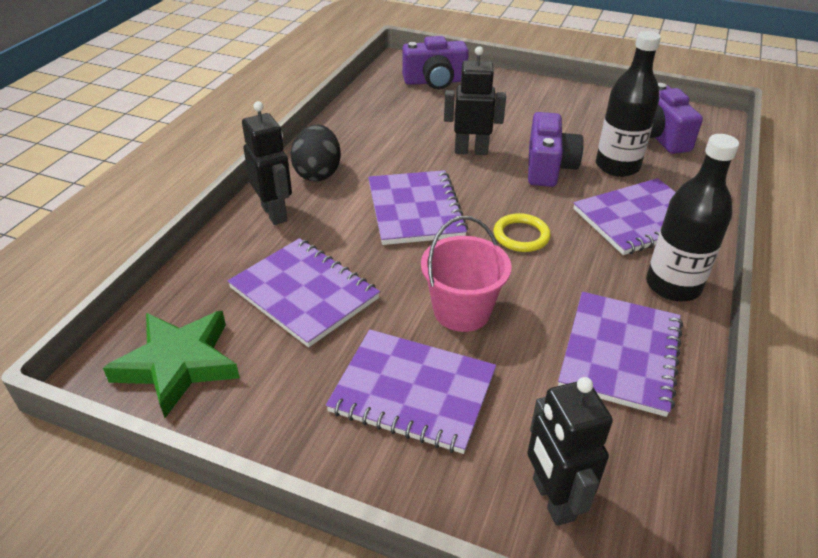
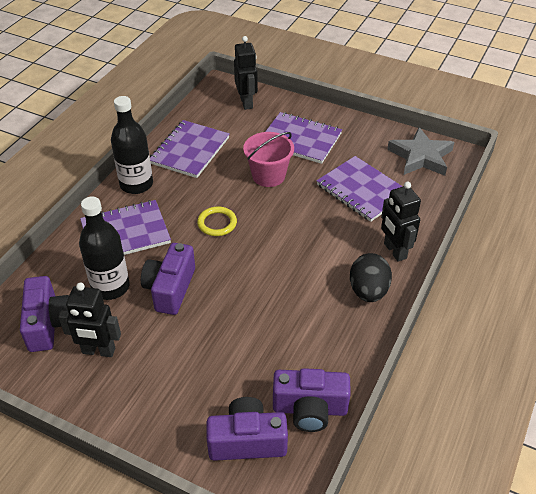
camera: 175 degrees left, 5 degrees up
(178, 364) = (421, 157): green star -> grey star
(384, 97) = (310, 409): none -> purple camera
(415, 210) = (289, 249): purple notebook -> none
(471, 151) = (232, 313): black robot -> black robot (98, 351)

